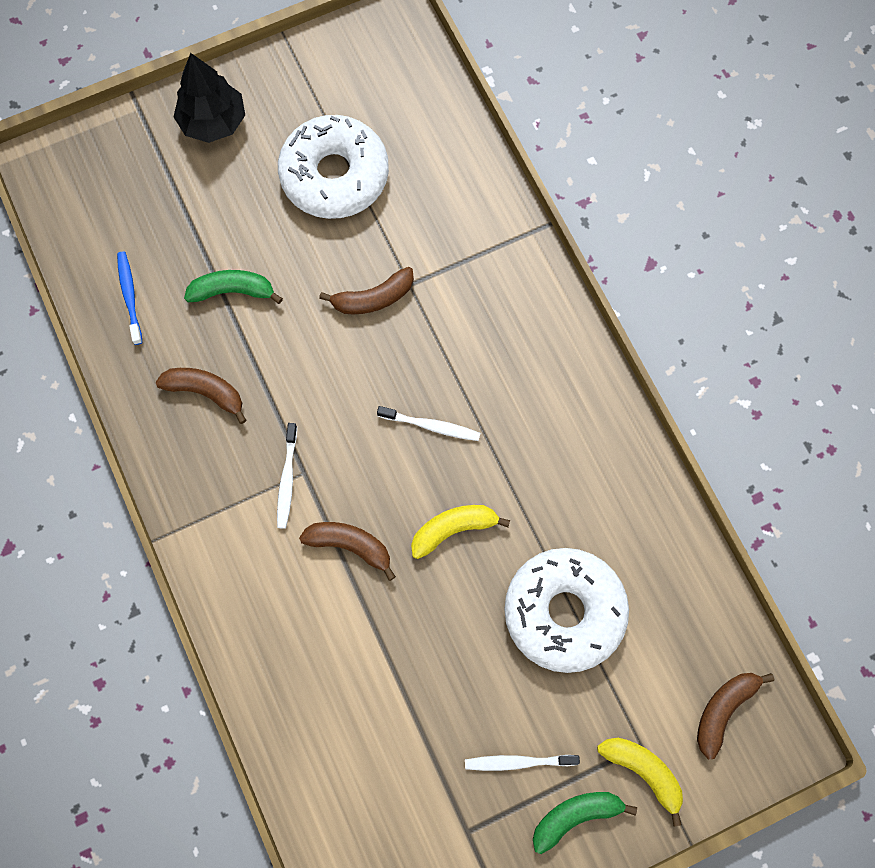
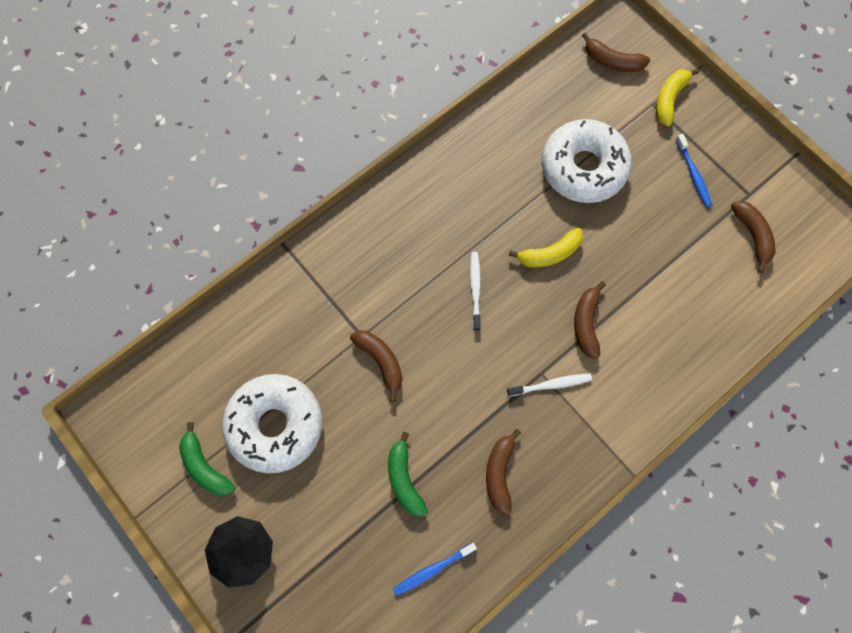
camera: 105 degrees left, 0 degrees up
(406, 810) = (752, 236): none -> brown banana
(453, 529) = (549, 254): yellow banana -> yellow banana turned 75 degrees counterclockwise
(518, 762) = (693, 174): white toothbrush -> blue toothbrush
(576, 816) = (713, 132): green banana -> green banana (205, 466)

